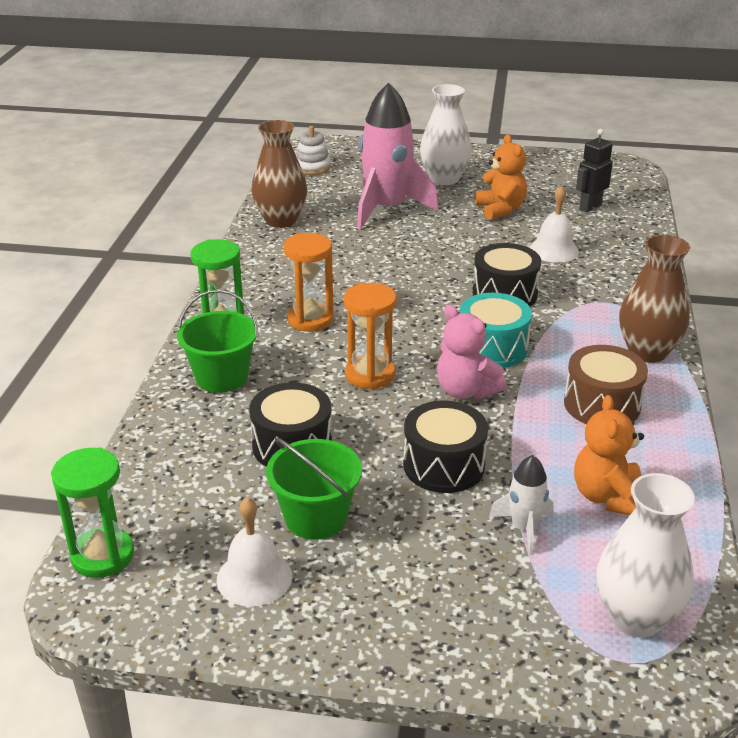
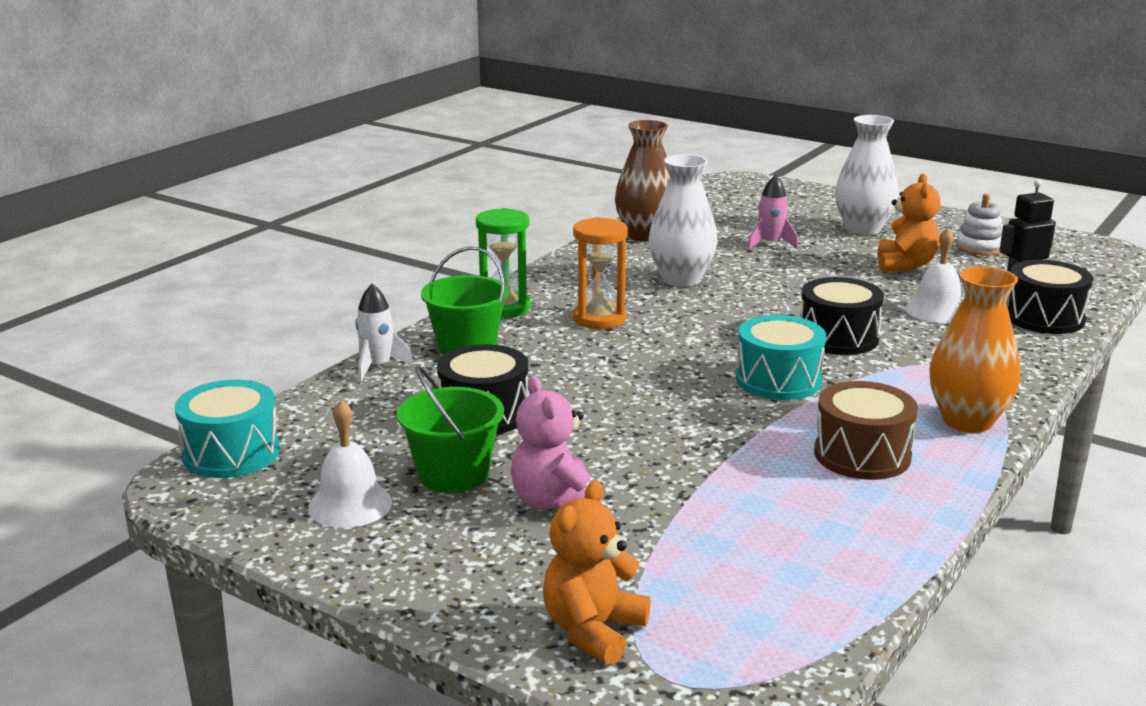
camera: 25 degrees right, 10 degrees down
(102, 556) = (231, 453): green hourglass -> turquoise drum
(312, 167) = (721, 198): white stacking toy -> white stacking toy (979, 248)
(370, 375) = (619, 375): orange hourglass -> none
(386, 209) = (770, 244): pink rocket -> pink rocket, size x0.47
(444, 465) = (626, 465): black drum -> black drum (1044, 318)
(465, 391) = (711, 409): pink teddy bear -> pink teddy bear (555, 503)
(524, 528) = (664, 537): white rocket -> white rocket (377, 367)
(607, 497) = (788, 535): orange teddy bear -> orange teddy bear (593, 631)
(636, 617) = (718, 646): white vase -> white vase (681, 279)
(647, 352) = (967, 421): brown vase -> orange vase

